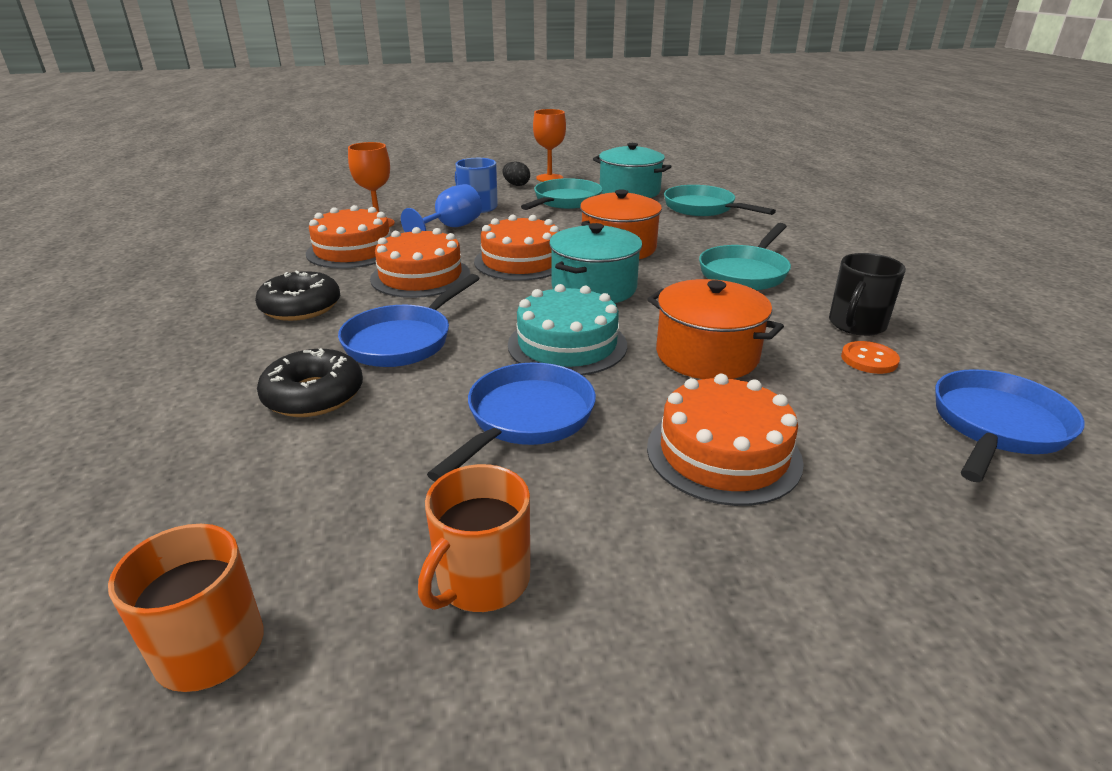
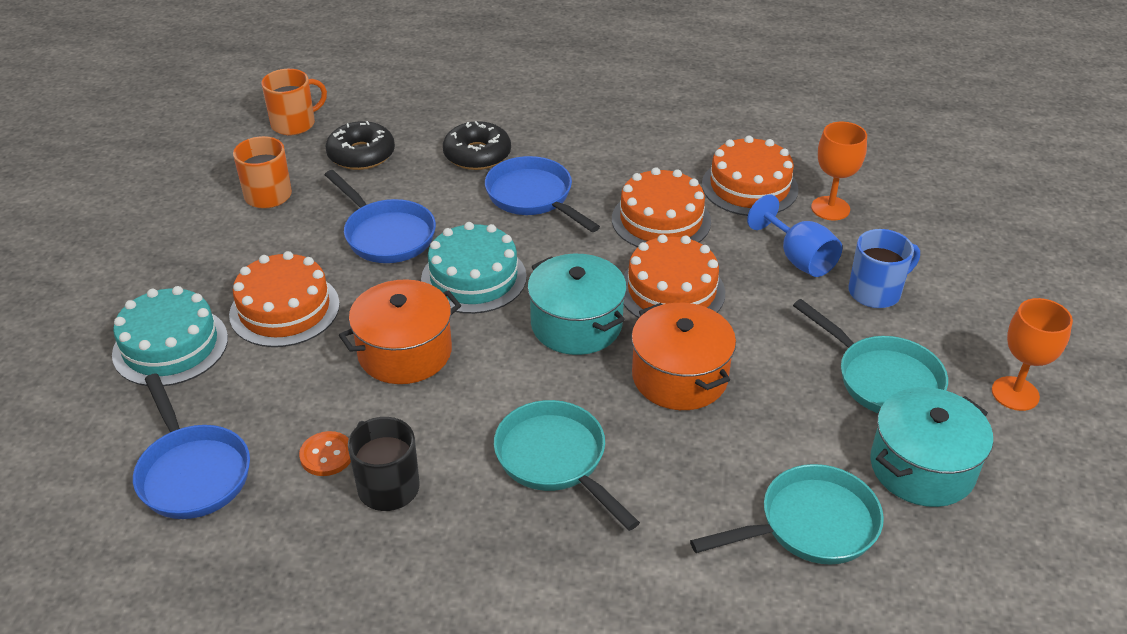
camera: 110 degrees right, 10 degrees up
(301, 307) = (624, 153): black donut -> black donut (361, 154)
(516, 185) = (979, 348): black egg -> none
(885, 531) = (170, 346): none -> turquoise cake

